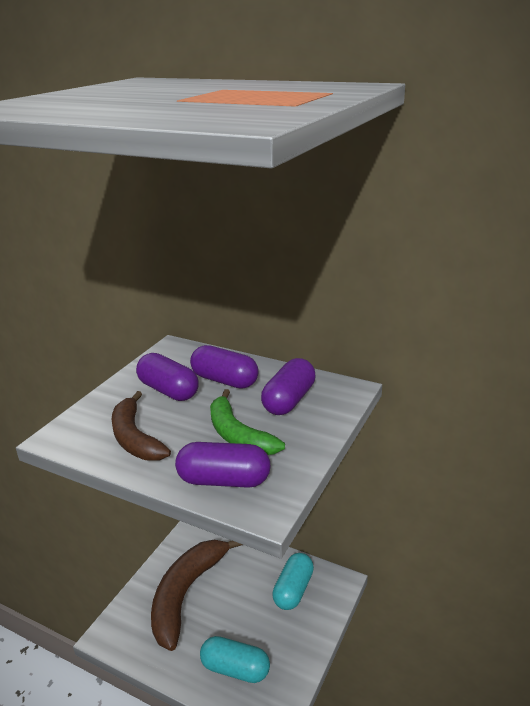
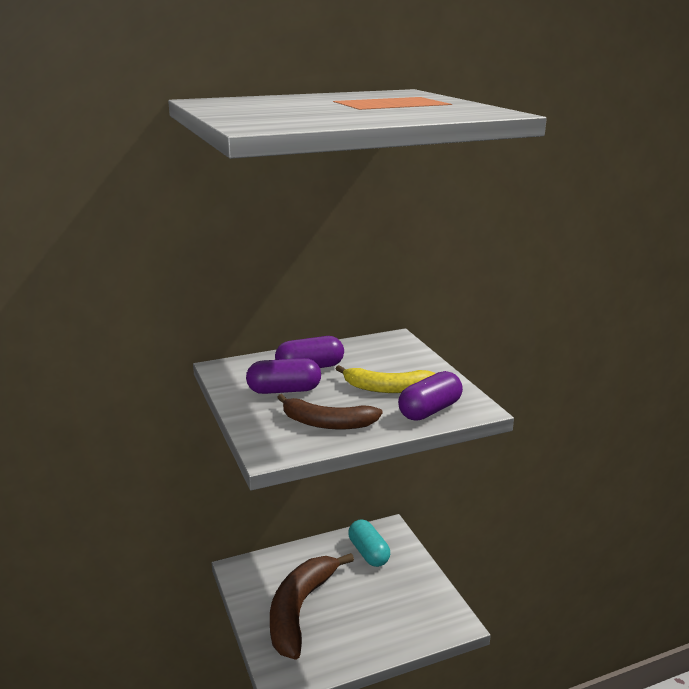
camera: 50 degrees left, 5 degrees down
(186, 593) = (300, 609): brown banana -> brown banana turned 45 degrees clockwise
(235, 669) = (400, 620): turquoise capsule -> none
(237, 435) = (386, 388): green banana -> yellow banana
(289, 400) = (375, 358): purple capsule -> none

